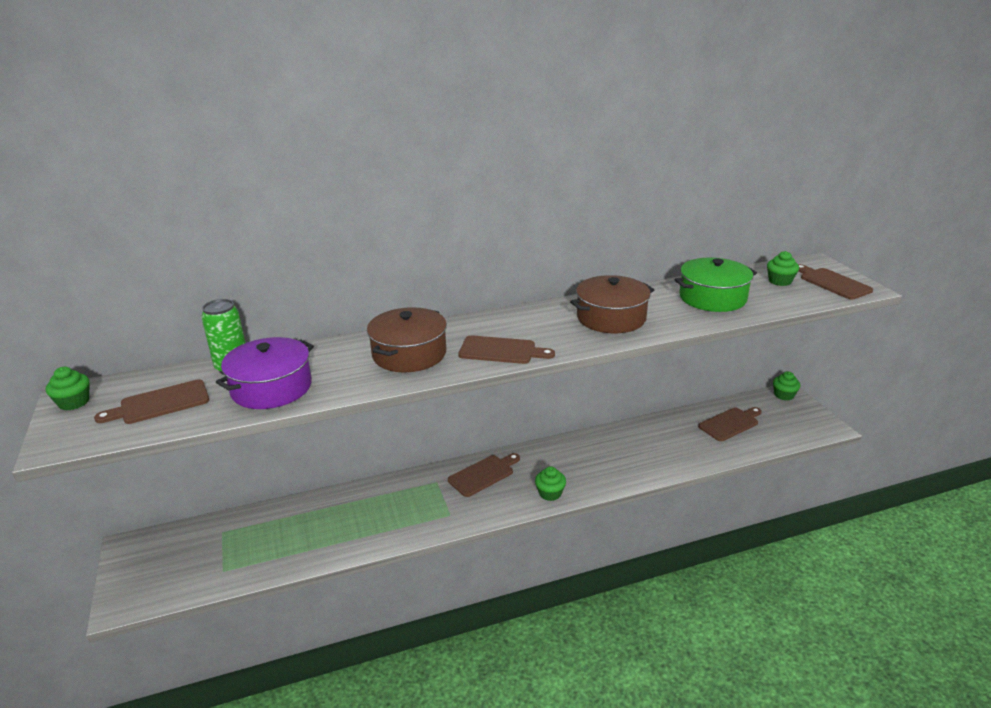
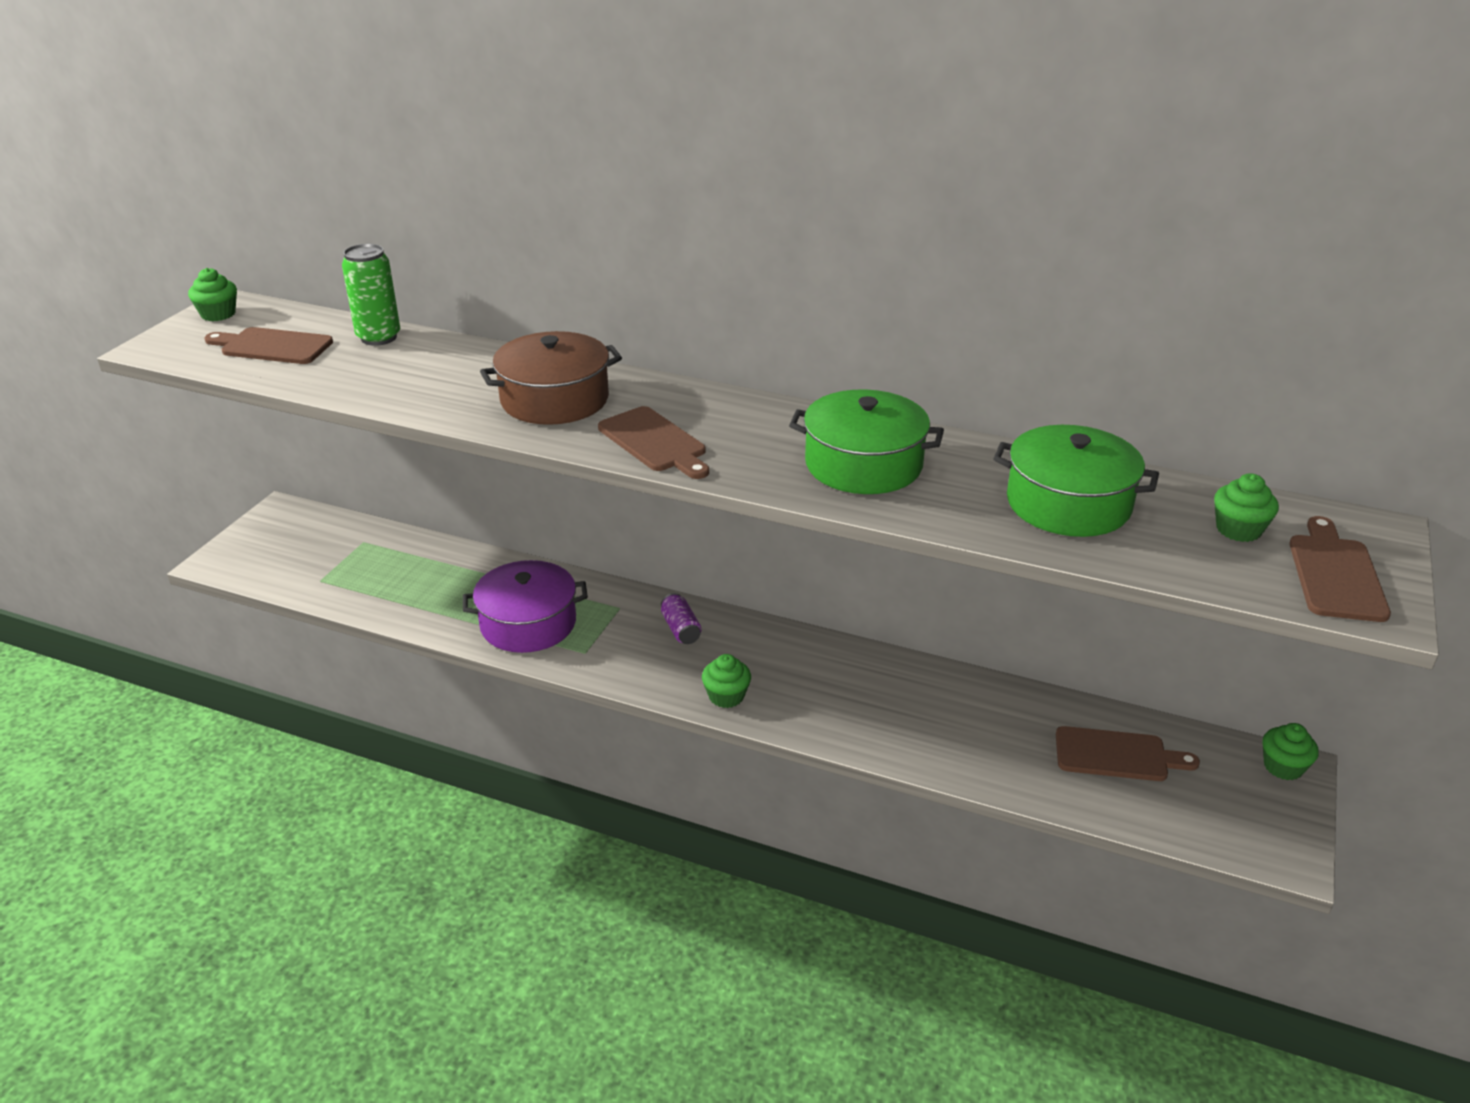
camera: 40 degrees right, 5 degrees up
(271, 388) = (376, 375): purple pot -> purple pot (528, 623)
(483, 474) = (681, 629): brown cutting board -> purple can
(611, 318) = (863, 464): brown pot -> green pot

